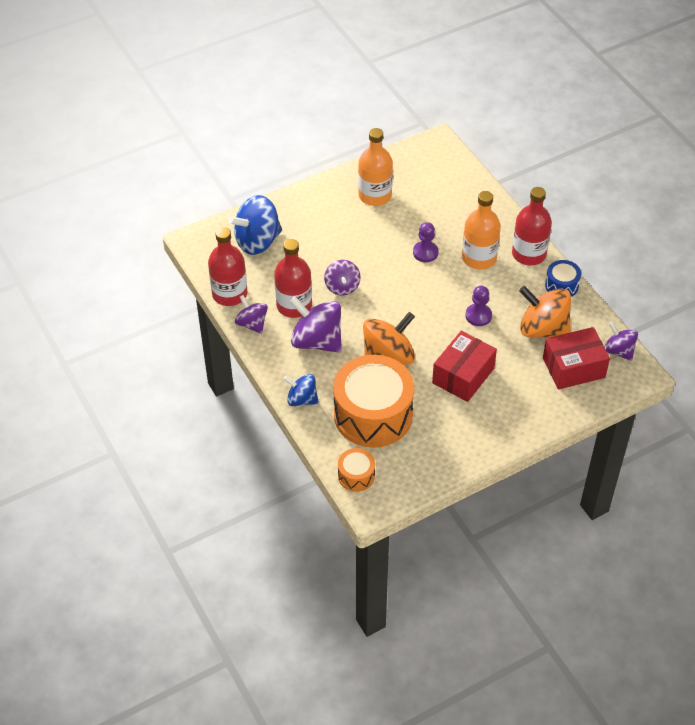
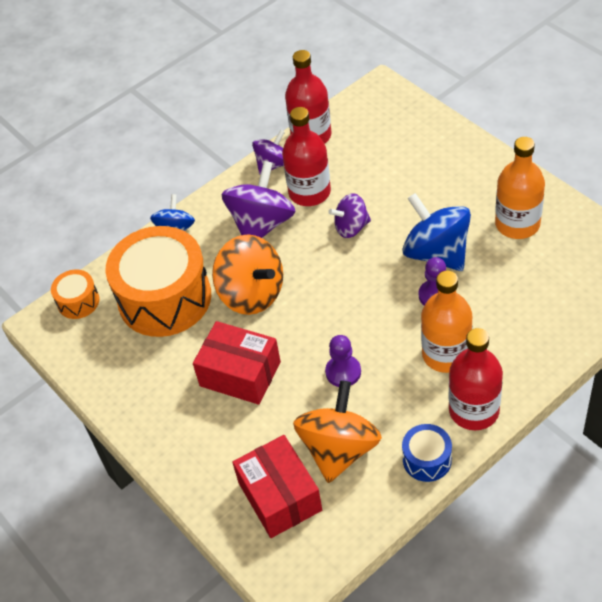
camera: 85 degrees right, 0 degrees up
(257, 241) = (398, 138): blue spinning top -> blue spinning top (436, 253)
(618, 351) = (323, 550): purple spinning top -> none

